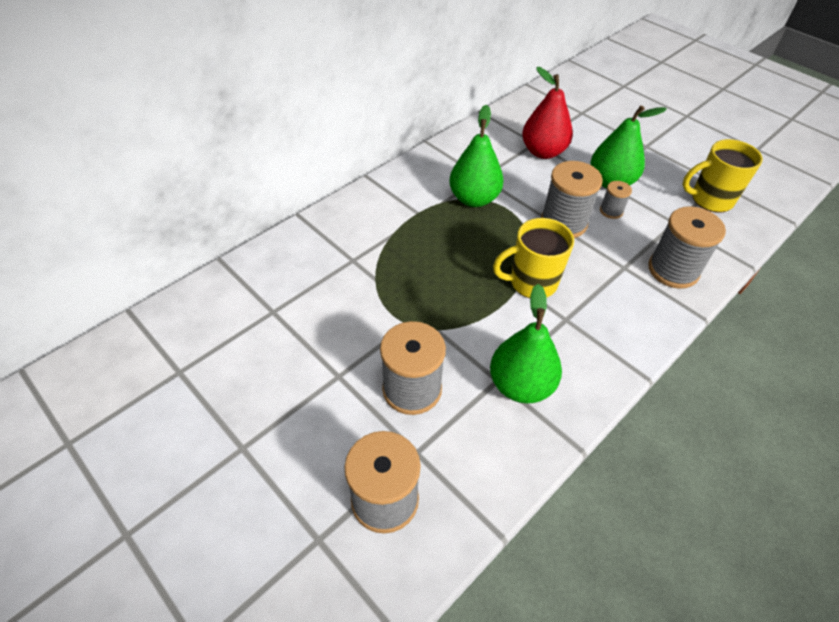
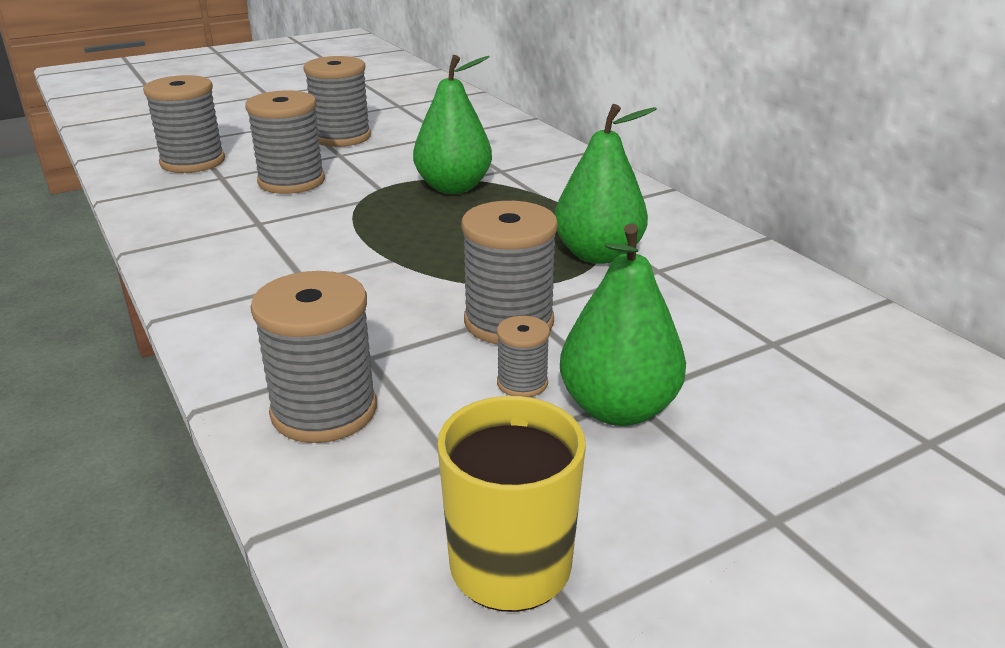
camera: 105 degrees right, 20 degrees down
(290, 390) = (341, 137): none -> grey spool
(520, 385) = (237, 233): green pear -> green pear (453, 187)
(531, 282) = (390, 268): yellow mug -> none
(543, 152) = (737, 345): red pear -> none

